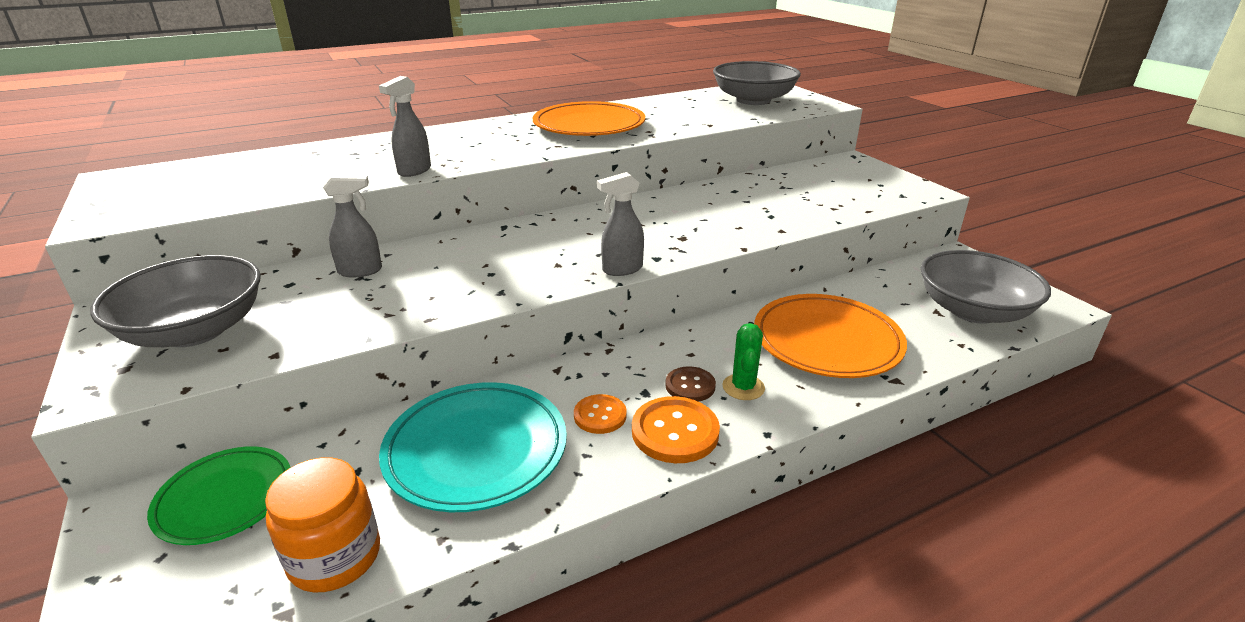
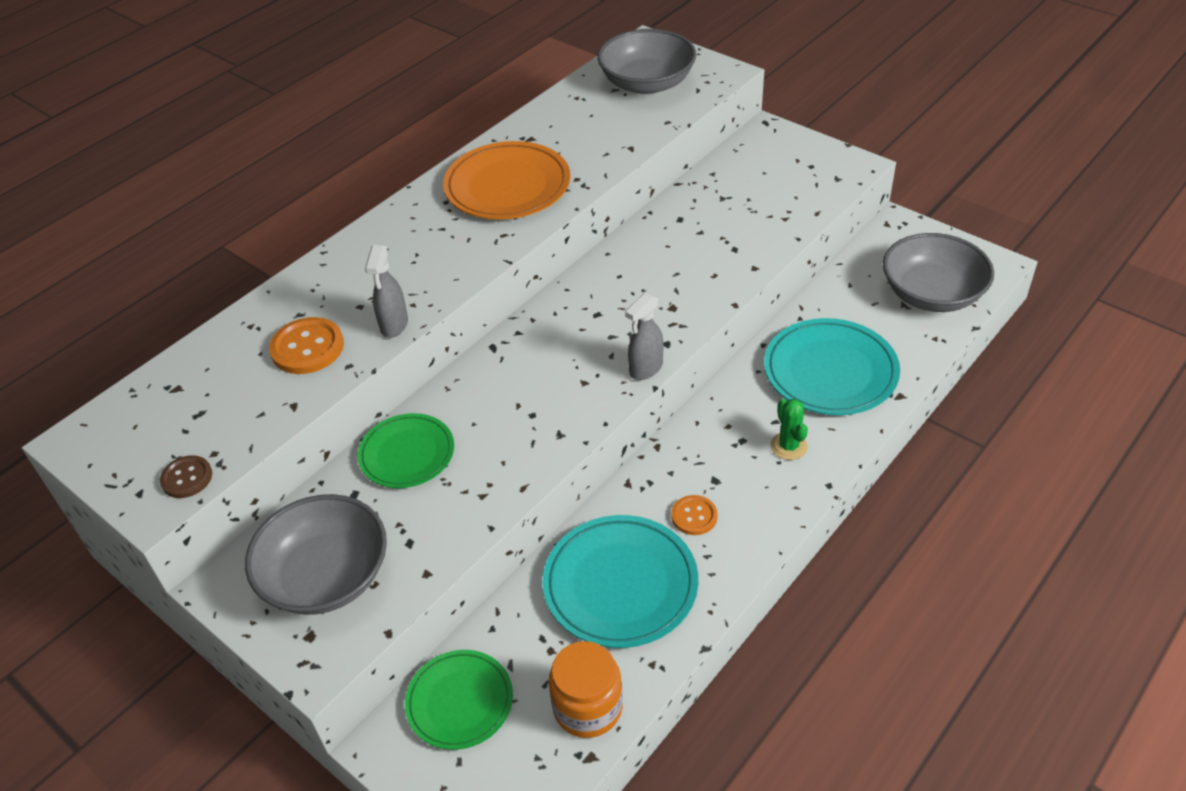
camera: 20 degrees left, 15 degrees up
(361, 271) = (407, 454): grey spray bottle -> green plate
(675, 432) = (760, 509): orange button -> orange button (307, 348)
(690, 386) = (746, 460): brown button -> brown button (187, 478)
(827, 341) = (830, 371): orange plate -> turquoise plate

